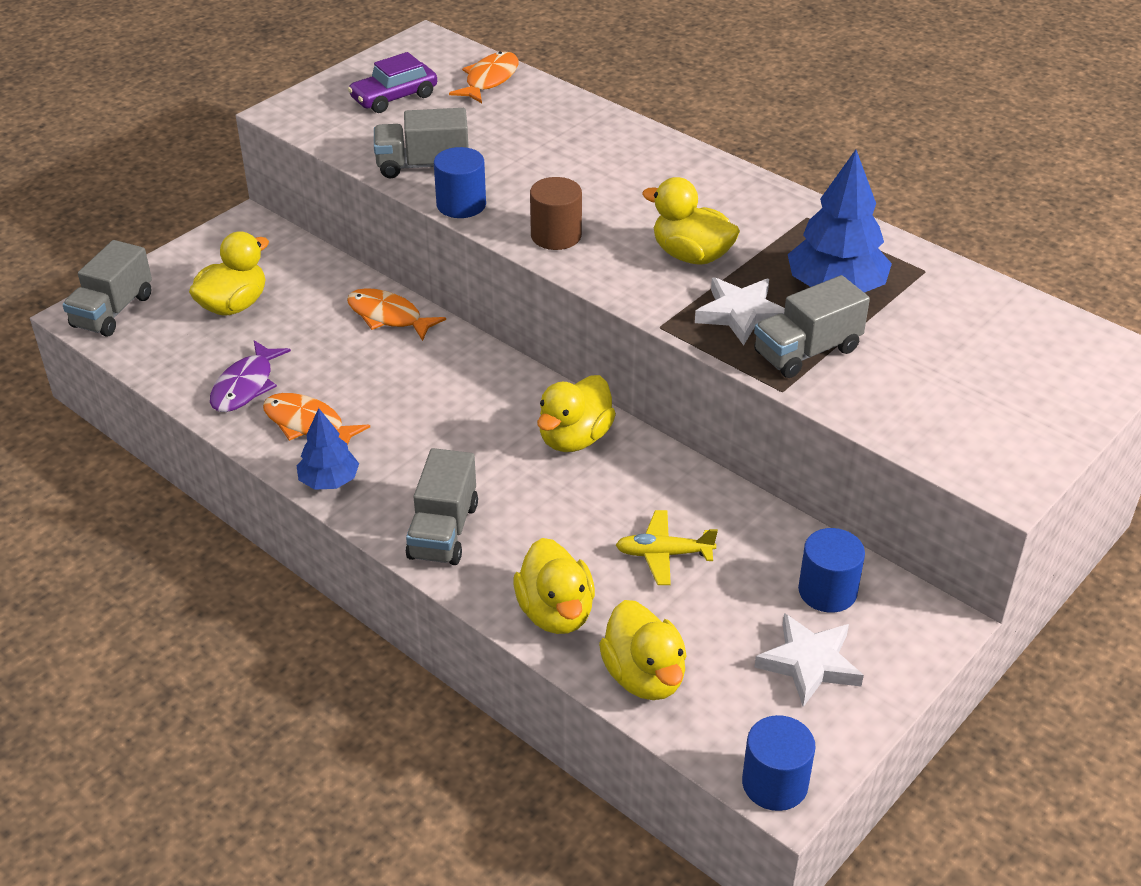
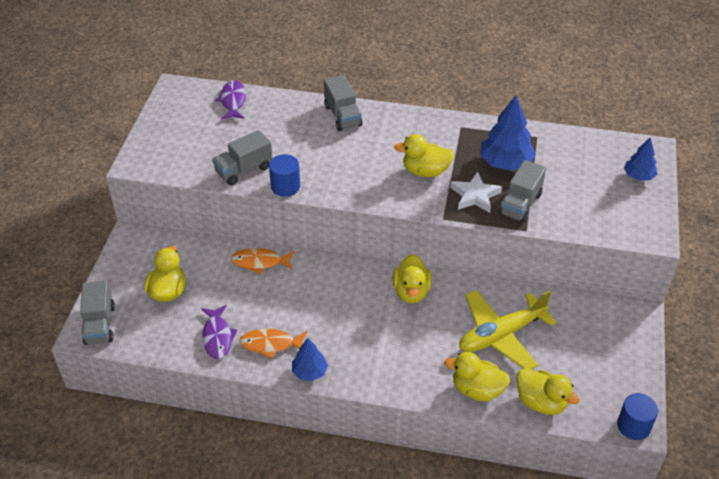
camera: 30 degrees left, 5 degrees up
(394, 97) = (189, 132): purple car -> none
(443, 531) = (390, 372): grey truck -> grey truck (343, 116)
(489, 80) = (233, 101): orange fish -> purple fish
(556, 235) = (350, 186): brown cylinder -> none
(556, 612) = (477, 389): yellow duck -> yellow duck turned 150 degrees clockwise
(664, 554) = (501, 335): yellow plane -> yellow plane, size x1.96
(809, 663) = (604, 360): white star -> none
(827, 591) = (584, 320): blue cylinder -> none
(1061, 386) = (638, 176): none -> blue tree

